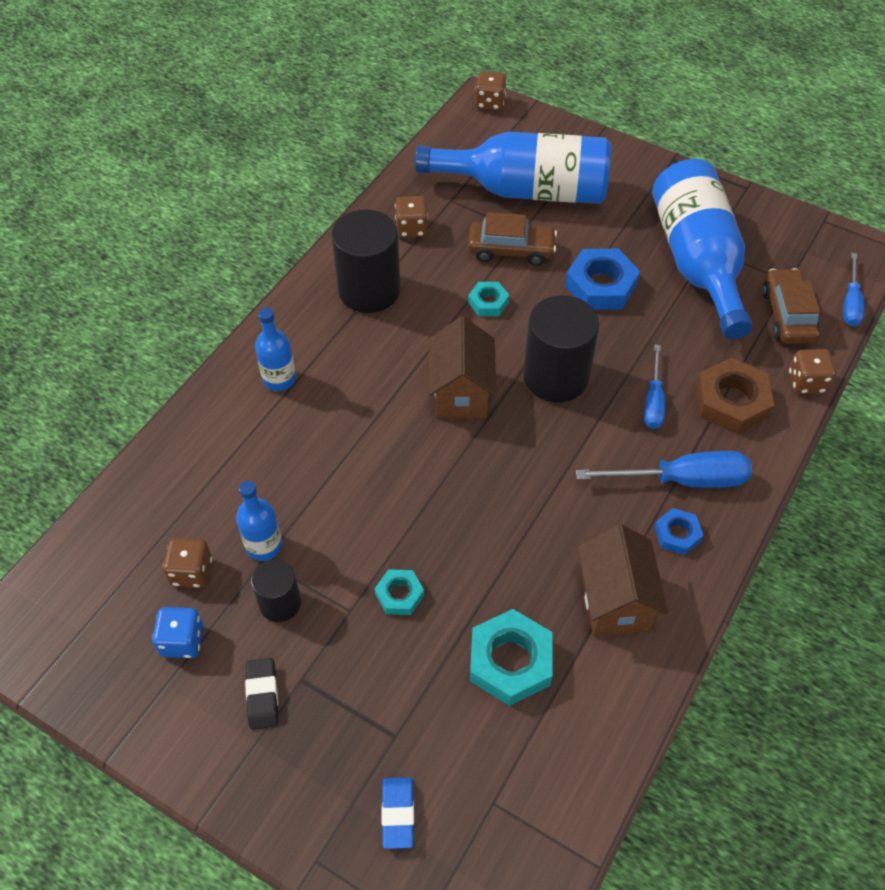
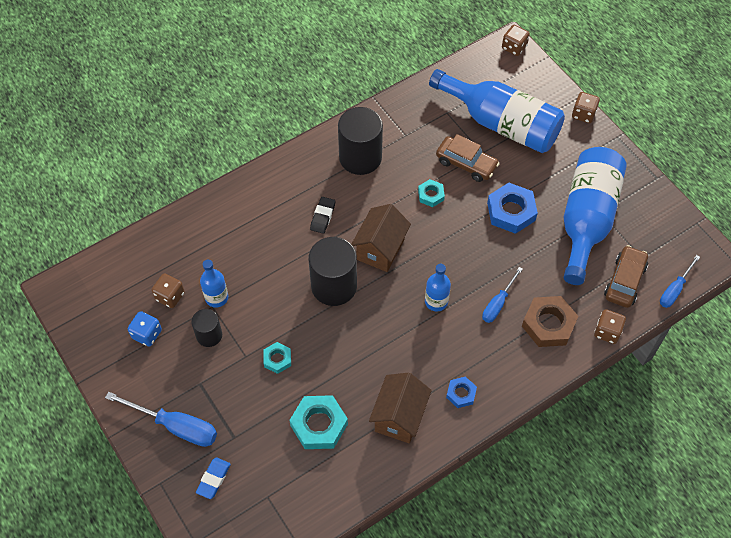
camera: 25 degrees right, 5 degrees up
(262, 695) = (174, 383): black eraser -> black eraser (323, 217)
(279, 379) = (276, 197): blue bottle -> blue bottle (436, 301)
(411, 228) = (410, 124): brown dice -> brown dice (583, 114)
(556, 376) = (445, 262): black cylinder -> black cylinder (334, 286)
(682, 480) = (485, 361): blue screwdriver -> blue screwdriver (176, 426)

